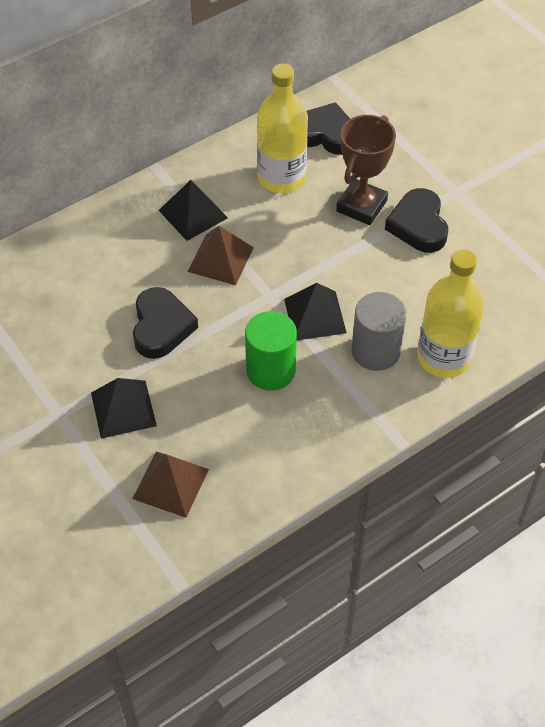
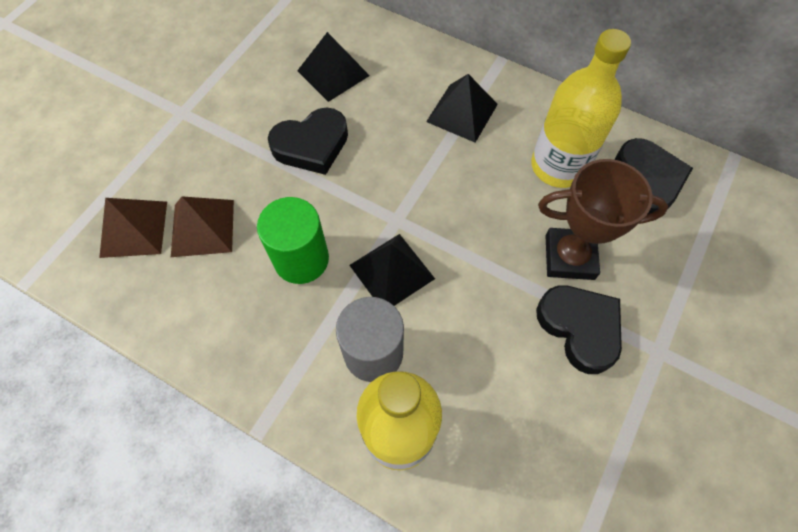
camera: 65 degrees right, 10 degrees up
(123, 409) = (205, 156): black pyramid -> black pyramid (333, 73)
(220, 259) = (419, 158): brown pyramid -> brown pyramid (203, 227)
(418, 225) = (579, 328): black heart -> black heart turned 90 degrees clockwise

